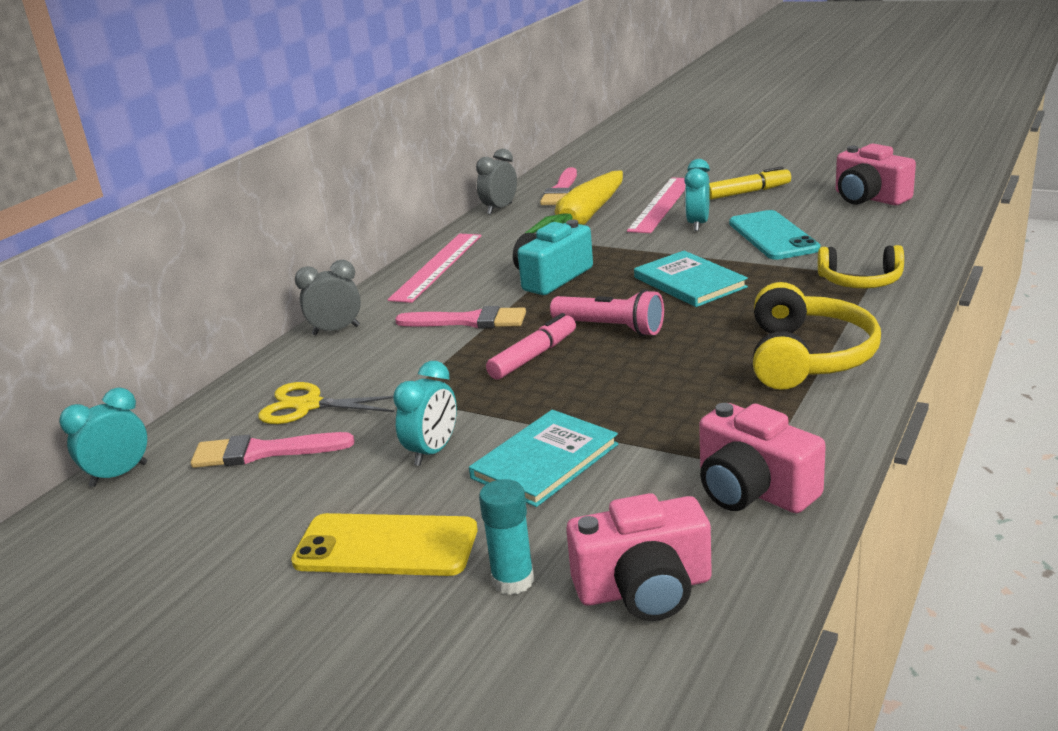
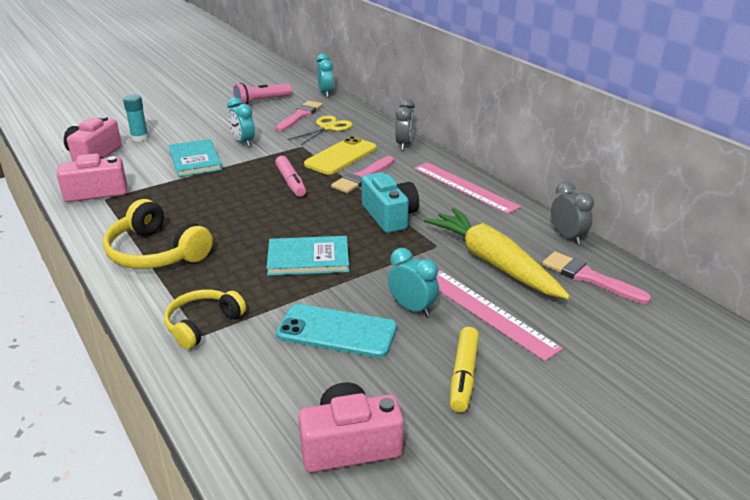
camera: 115 degrees right, 5 degrees up
(386, 546) = (197, 124): yellow phone -> yellow phone (341, 156)
(610, 328) = (288, 211): pink flashlight -> pink flashlight (261, 102)

